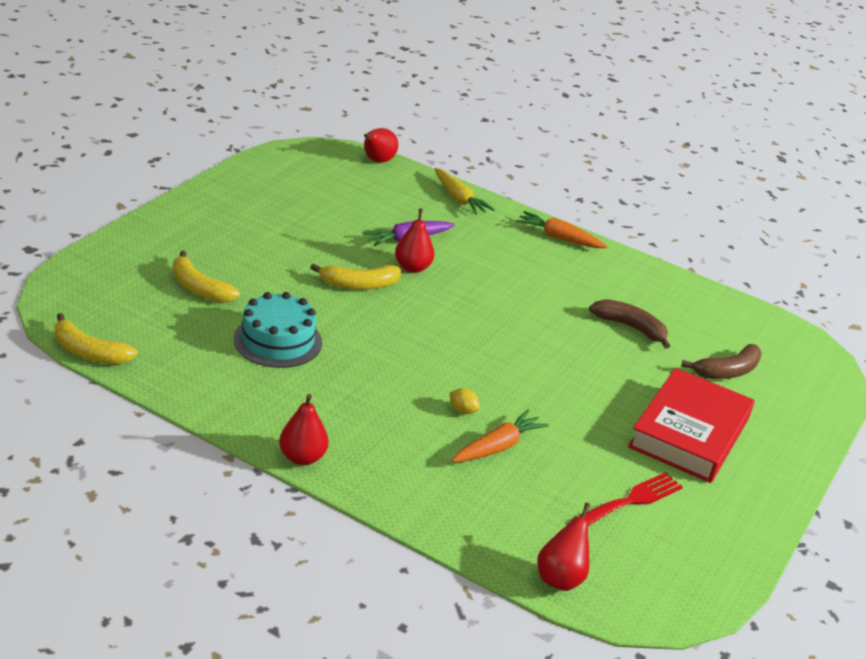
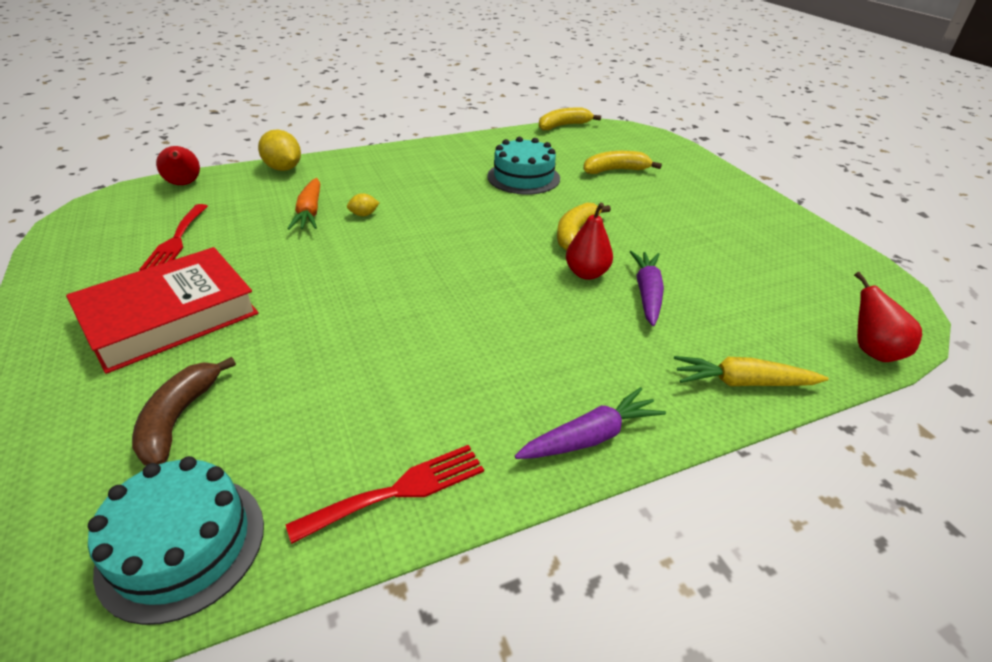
camera: 130 degrees right, 5 degrees up
(302, 457) = (397, 150): red pear -> none
(444, 523) = (283, 168): none -> yellow lemon
(559, 238) = (590, 437): orange carrot -> purple carrot
(630, 327) = (345, 380): brown banana -> none
(660, 282) = (398, 490): none -> red fork
(689, 433) = (170, 316): red book -> red book turned 75 degrees clockwise
(758, 328) = (182, 545): none -> turquoise cake

